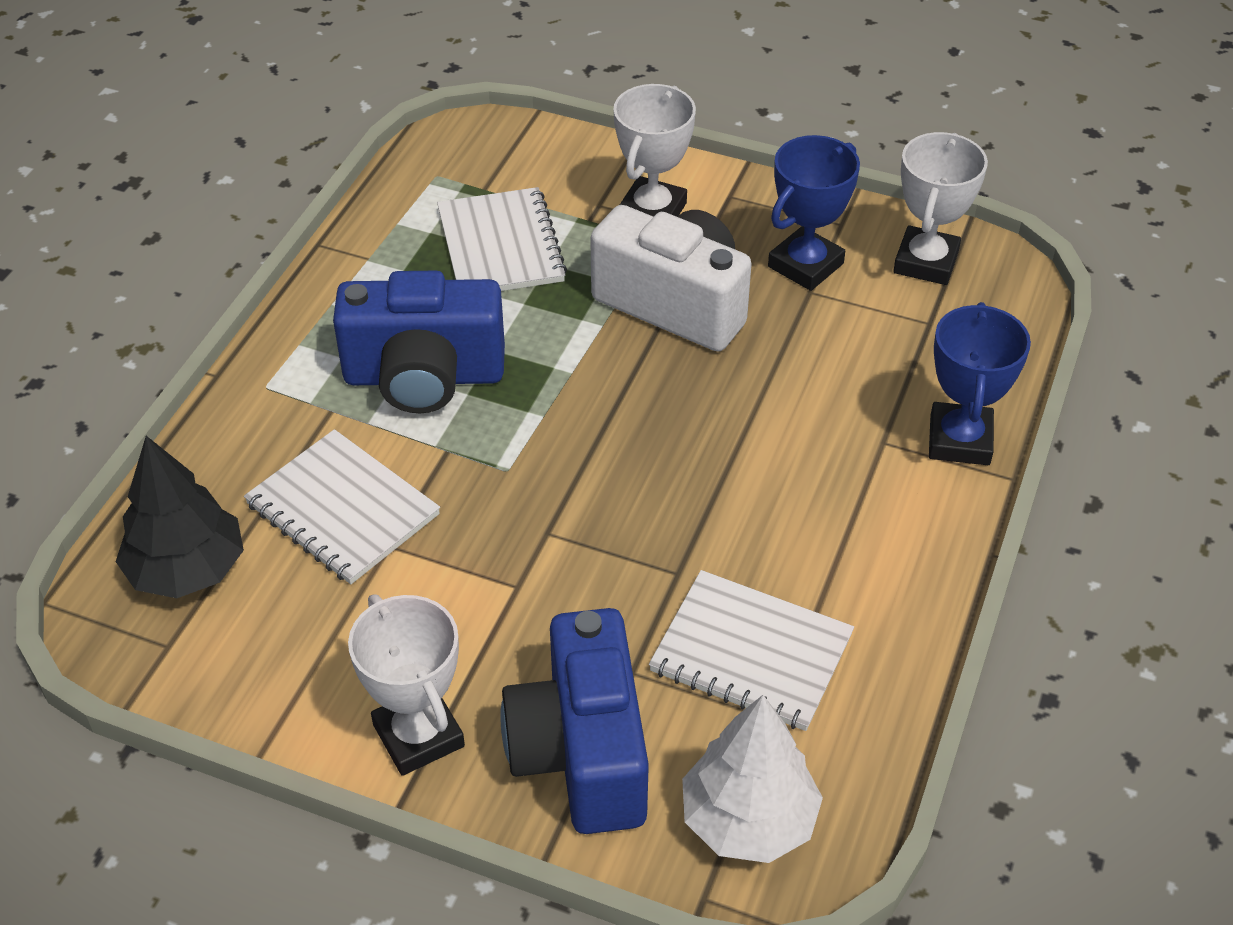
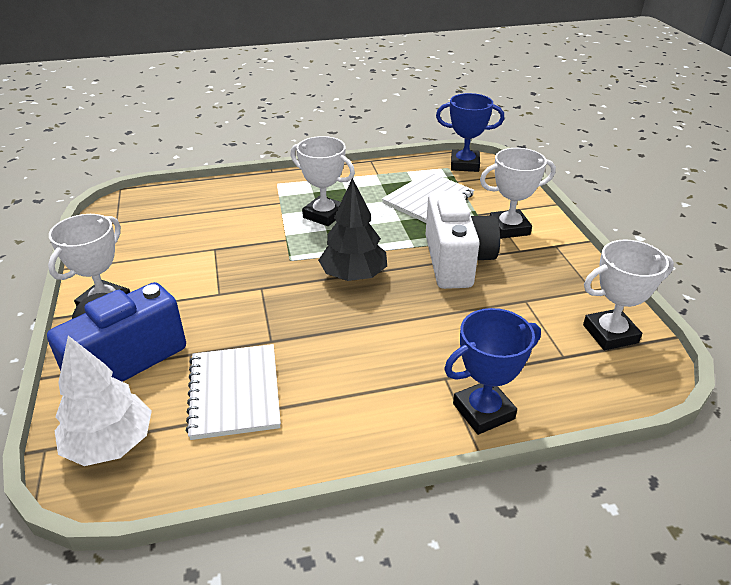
camera: 55 degrees right, 10 degrees down
(187, 570) = (160, 209): black tree -> black tree (353, 276)
(342, 509) = (225, 229): white notebook -> none
(424, 376) = (324, 215): blue camera -> white trophy
(805, 265) = (542, 291): blue trophy -> blue trophy (464, 164)

